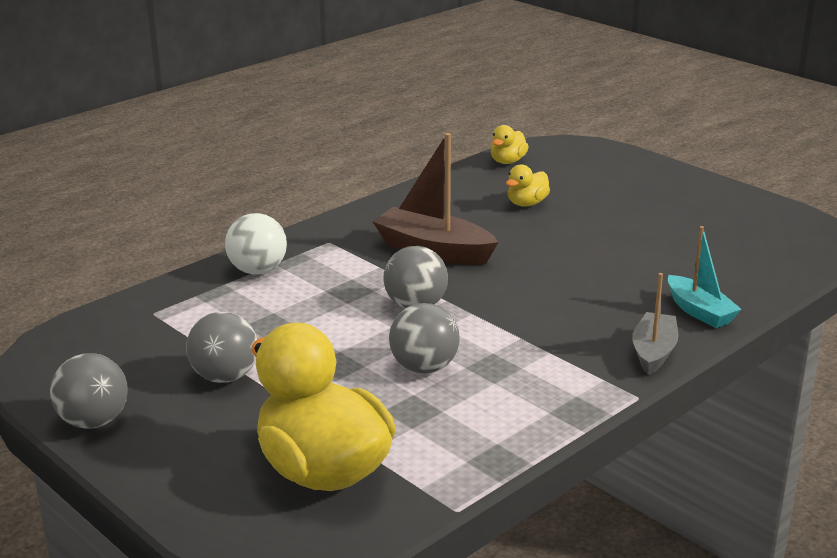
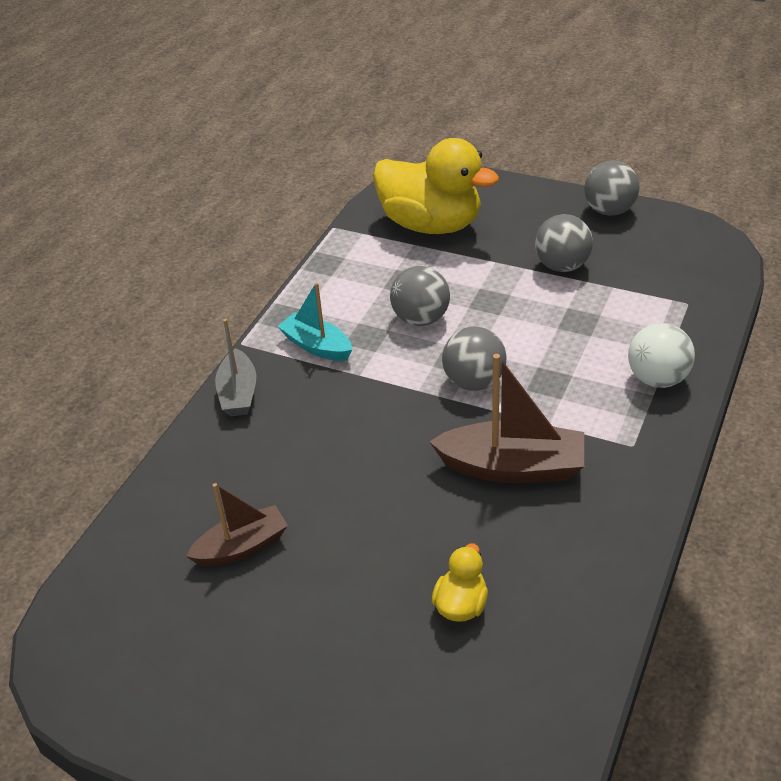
camera: 160 degrees right, 15 degrees up
(507, 161) = (549, 722): yellow duck -> none
(676, 257) = (242, 547): none -> brown boat
(699, 311) = (204, 461): turquoise boat -> turquoise boat (317, 346)

